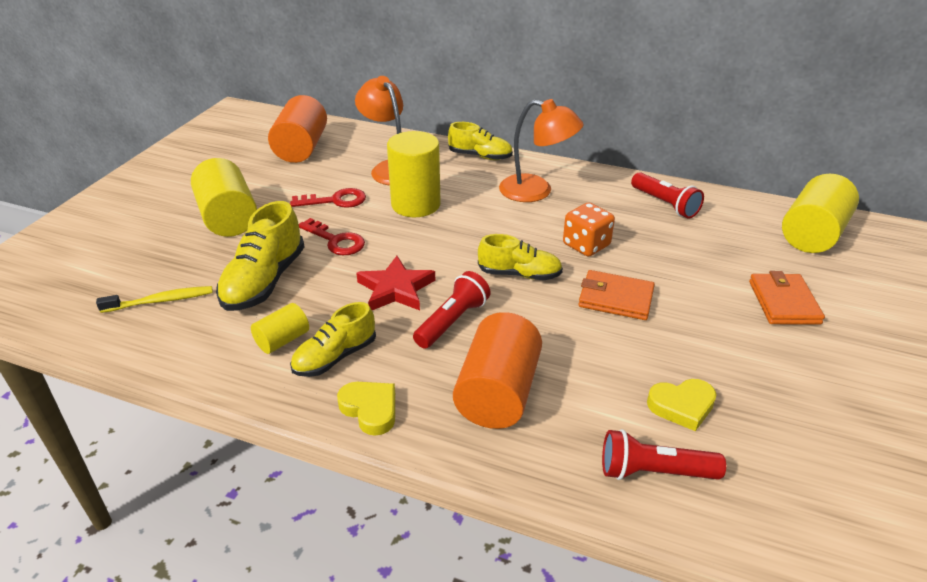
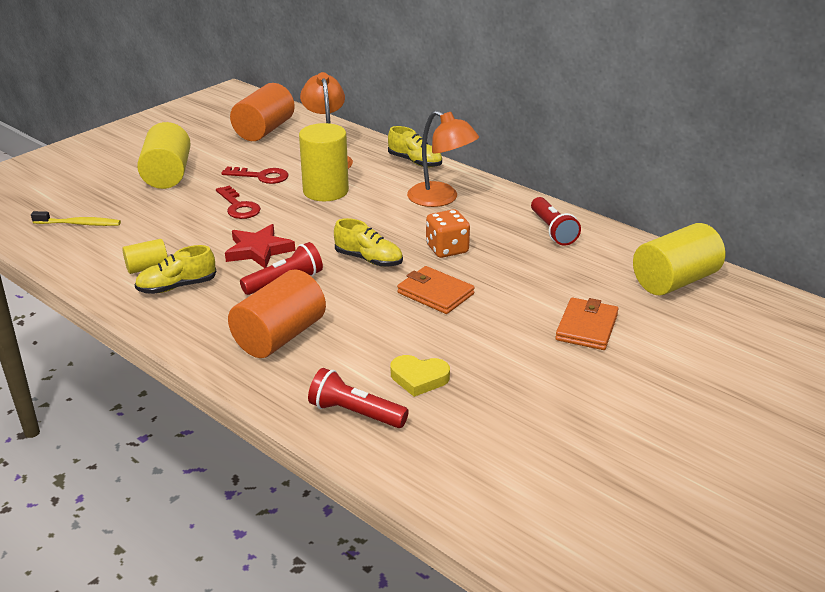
camera: 20 degrees right, 5 degrees down
(264, 281) = (163, 225): yellow shoe -> none
(370, 409) = (176, 325): yellow heart -> none

